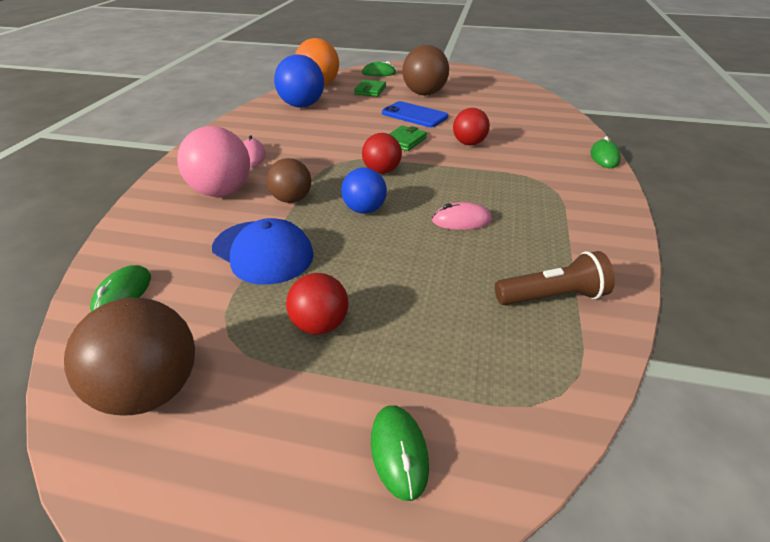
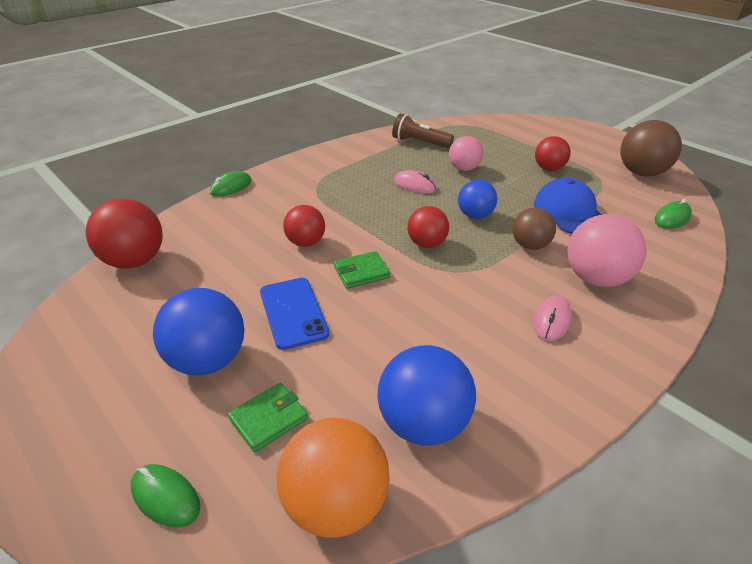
camera: 145 degrees left, 0 degrees up
(399, 452) = (538, 132): green mouse -> none
(424, 94) = (208, 360): brown ball -> blue ball
(437, 270) = (464, 168): none -> pink ball
(542, 106) = (135, 261): none -> red ball

